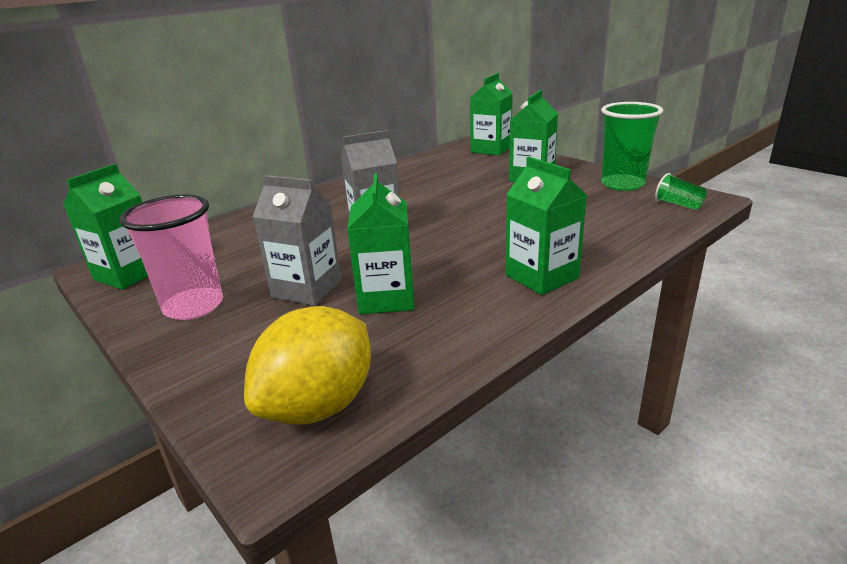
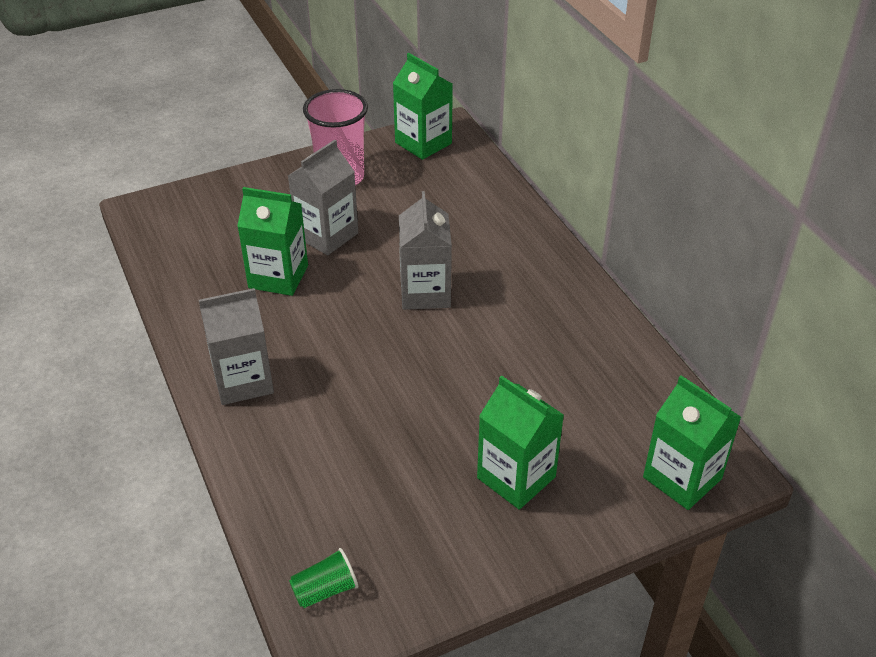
camera: 105 degrees right, 15 degrees up
(319, 405) = (173, 228): yellow lemon -> none
(541, 276) = (243, 381): green carton -> grey carton
(622, 184) = (431, 569): green cup -> none

